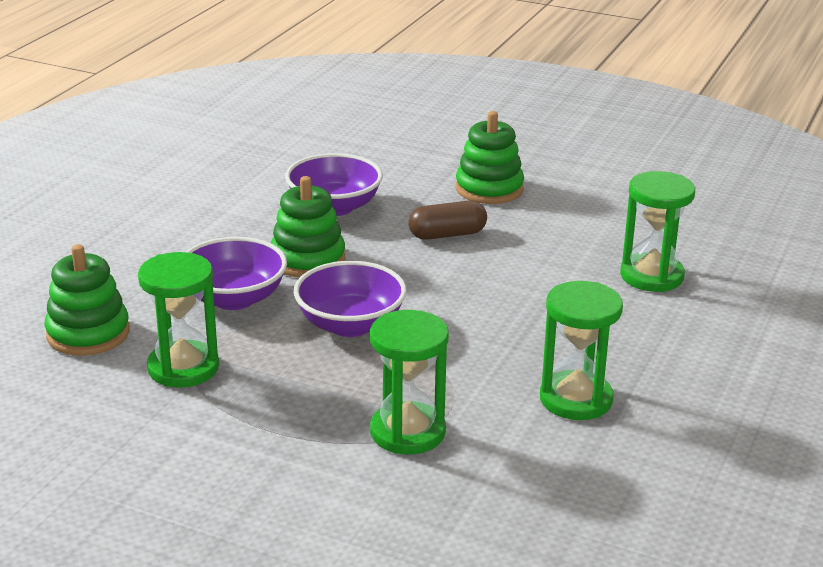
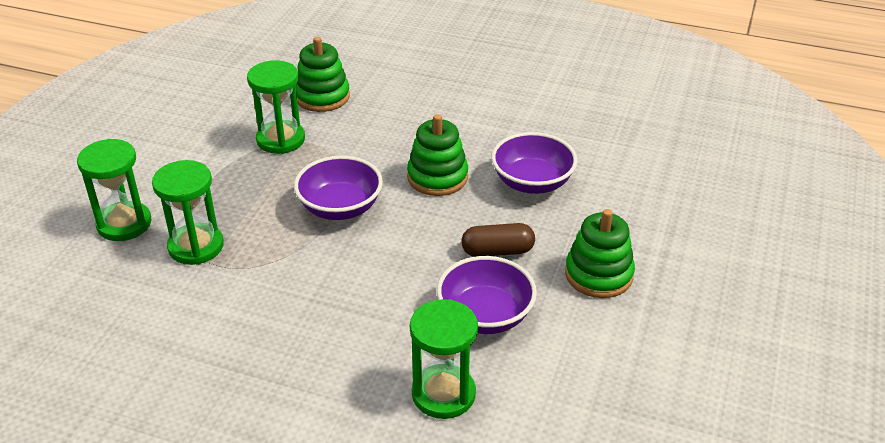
camera: 85 degrees right, 10 degrees up
(234, 298) = (373, 149): purple bowl -> purple bowl (485, 315)
(447, 234) = (497, 251): brown capsule -> brown capsule turned 75 degrees counterclockwise
(576, 399) = (231, 336): green hourglass -> green hourglass (124, 224)

